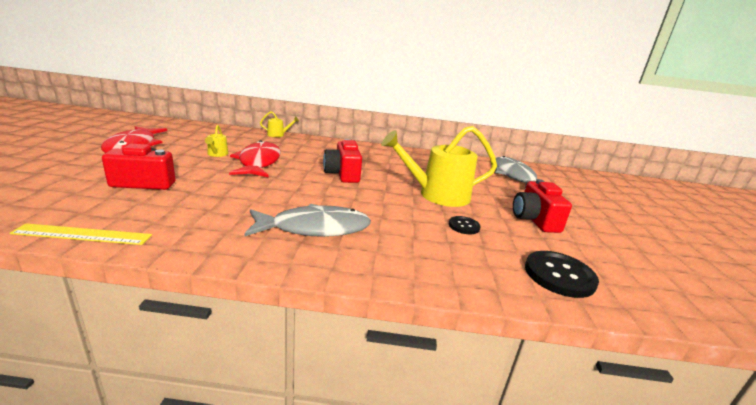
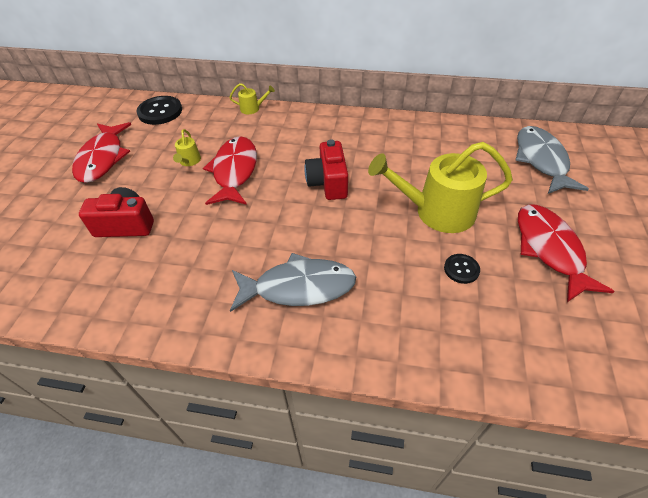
camera: 10 degrees right, 25 degrees up
(83, 234) = (87, 315): yellow ruler -> none
(534, 220) = (549, 249): red camera -> red fish
(559, 275) = (557, 348): black button -> black button (160, 112)

